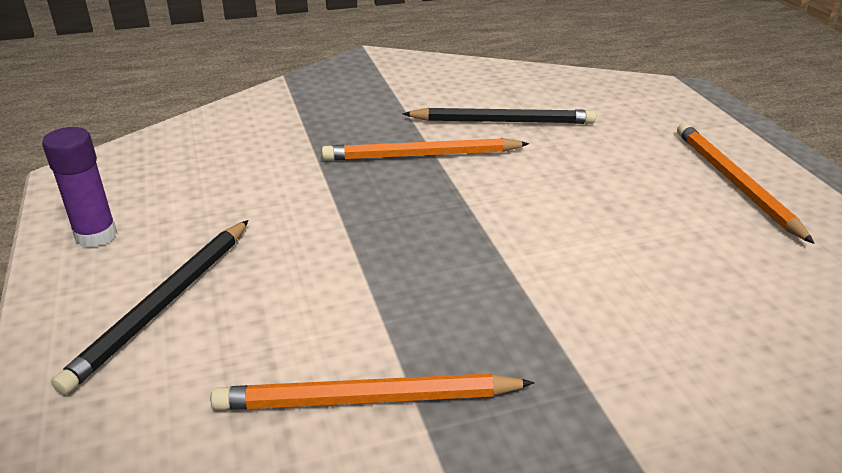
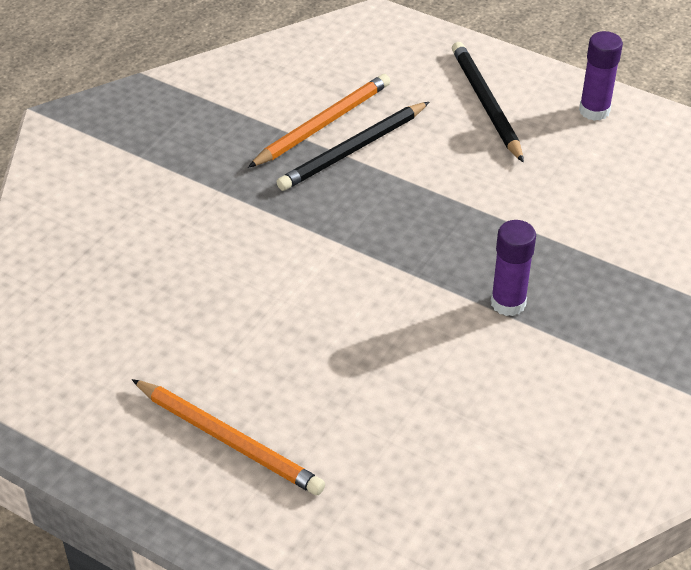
camera: 140 degrees right, 10 degrees up
(422, 155) = (508, 303): orange pencil -> purple glue stick
(502, 121) = (499, 397): black pencil -> black pencil (353, 150)

